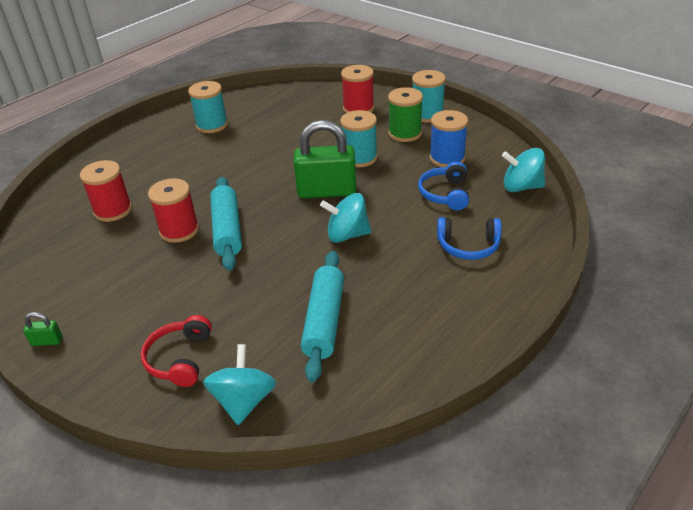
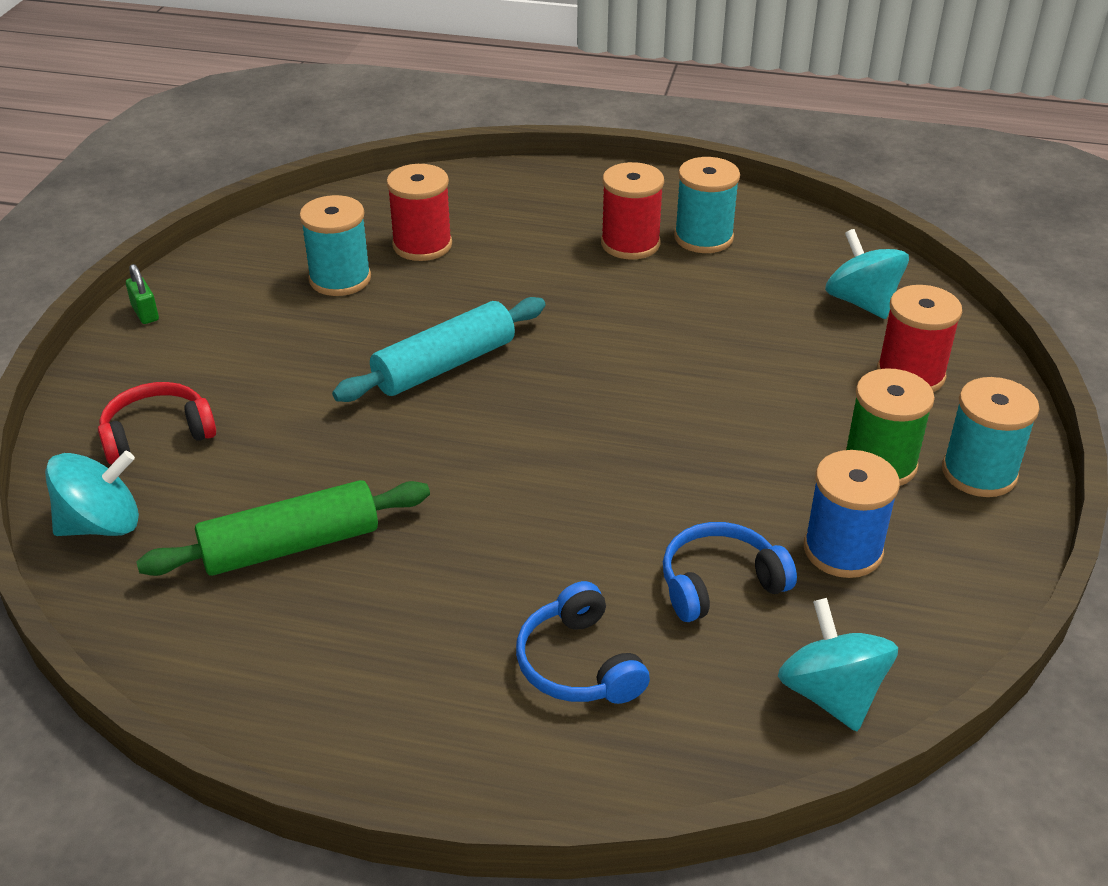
camera: 60 degrees right, 0 degrees up
(179, 230) = (415, 321): red spool -> red spool (630, 244)
(324, 321) = (291, 546): turquoise rolling pin -> green rolling pin
(327, 191) = (616, 430): green padlock -> none
(347, 235) = (513, 497): turquoise spinning top -> turquoise spinning top (861, 302)
(360, 158) = (747, 433): turquoise spool -> turquoise spool (340, 279)

